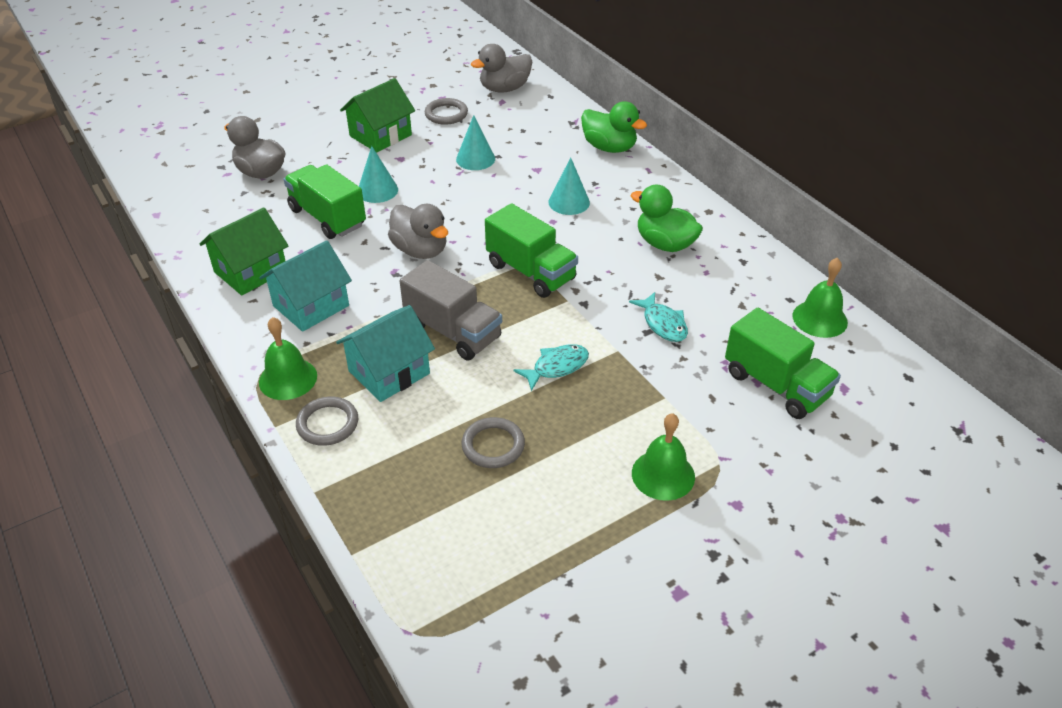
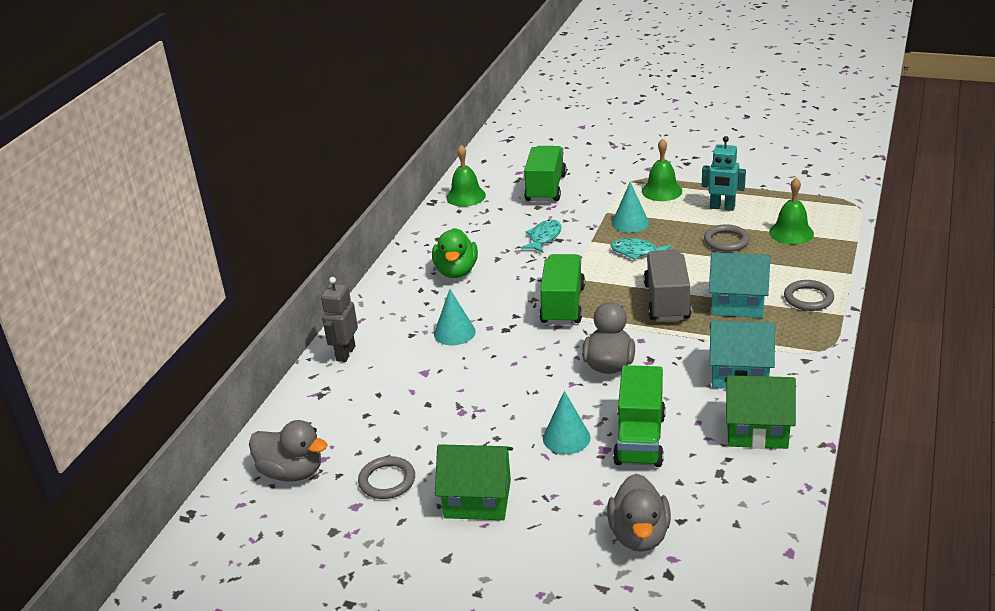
camera: 125 degrees left, 10 degrees down
(288, 378) = (807, 336): green bell -> green bell (791, 233)
(475, 159) = (448, 413): turquoise cone -> turquoise cone (630, 223)
(562, 497) = (722, 207): none -> turquoise robot
(609, 147) = (345, 353): green duck -> grey robot

